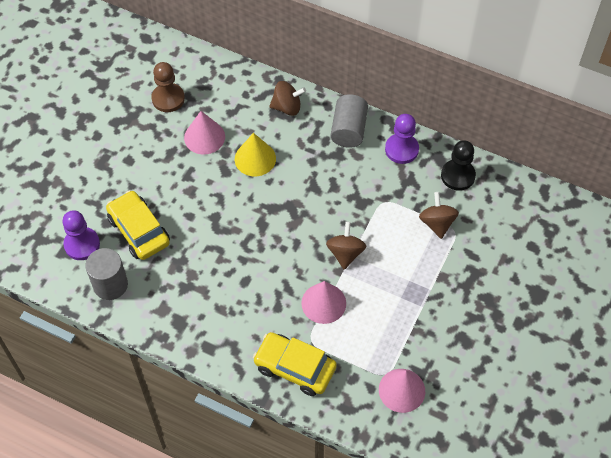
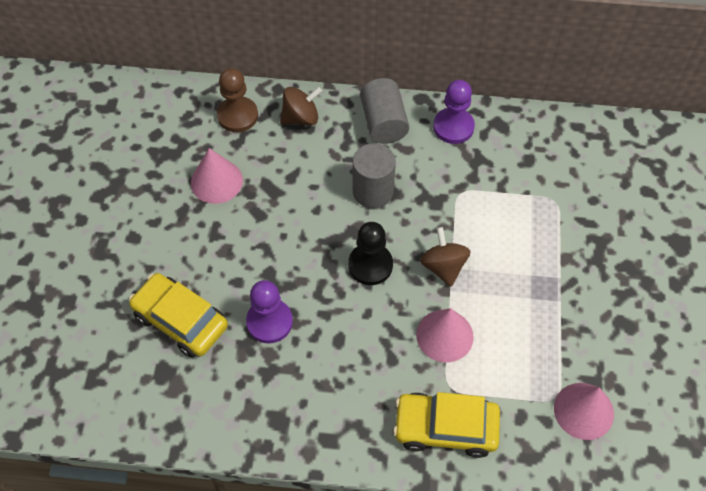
camera: 20 degrees left, 0 degrees up
(82, 244) = (113, 362): purple pawn -> purple pawn (269, 322)
(110, 285) = (171, 401): grey cylinder -> grey cylinder (373, 191)
(168, 99) = (153, 149): brown pawn -> brown pawn (237, 116)
(255, 158) = (288, 188): yellow cone -> none
(437, 223) = (531, 198): brown spinning top -> none
(458, 176) = (529, 137): black pawn -> black pawn (370, 265)

